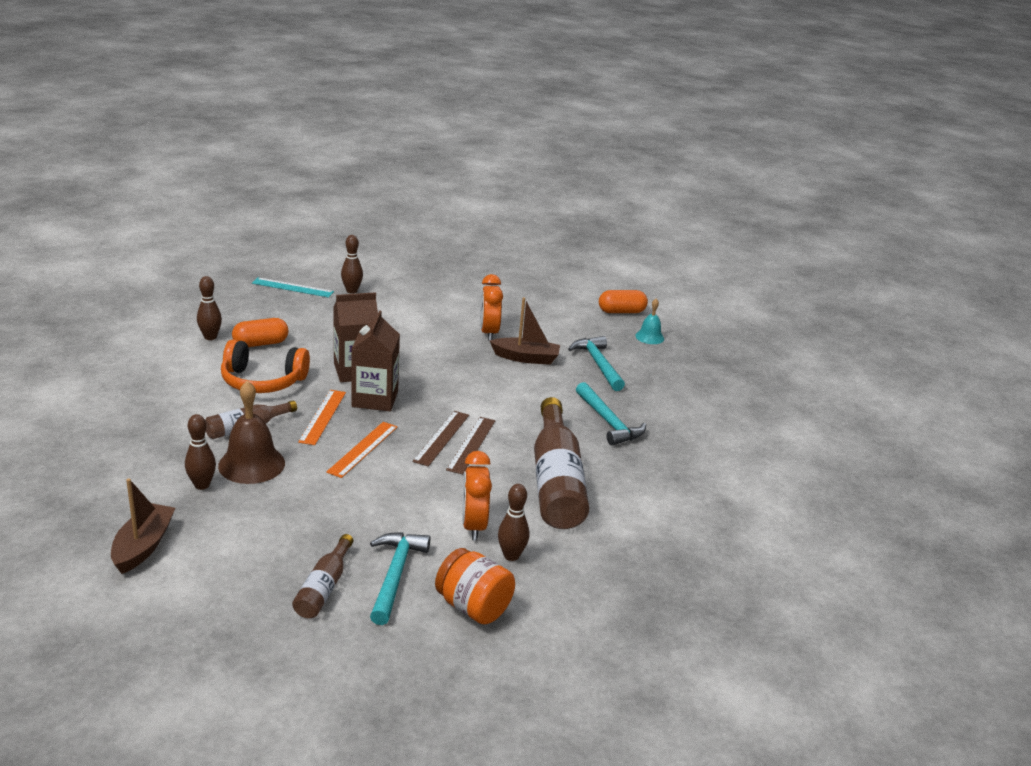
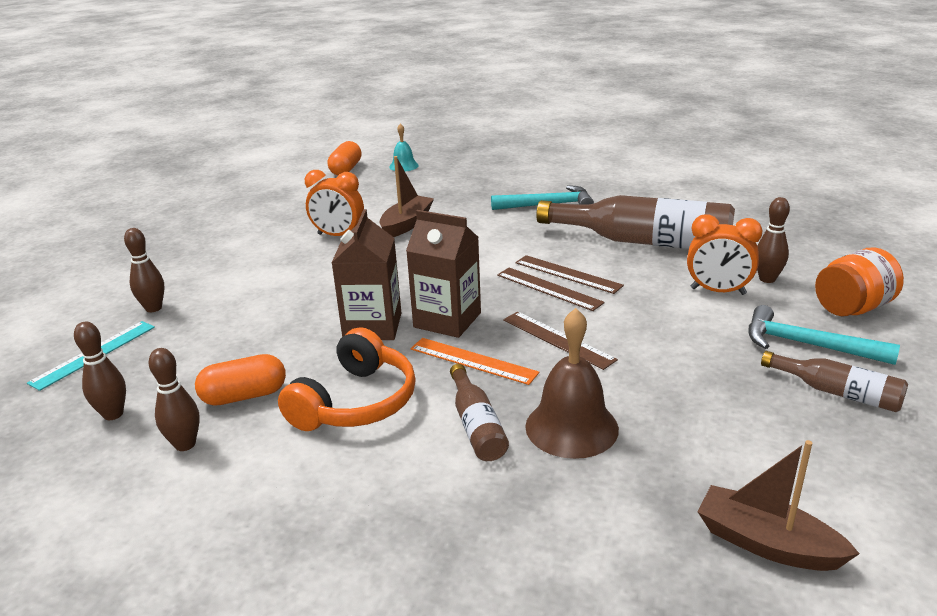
camera: 65 degrees left, 0 degrees up
(202, 485) = (615, 476): brown bowling pin -> brown bowling pin (113, 414)
(261, 344) = (244, 396): orange capsule -> orange capsule turned 75 degrees clockwise
(363, 449) = (557, 339): orange ruler -> brown ruler
(598, 364) = (440, 194): turquoise hammer -> none

